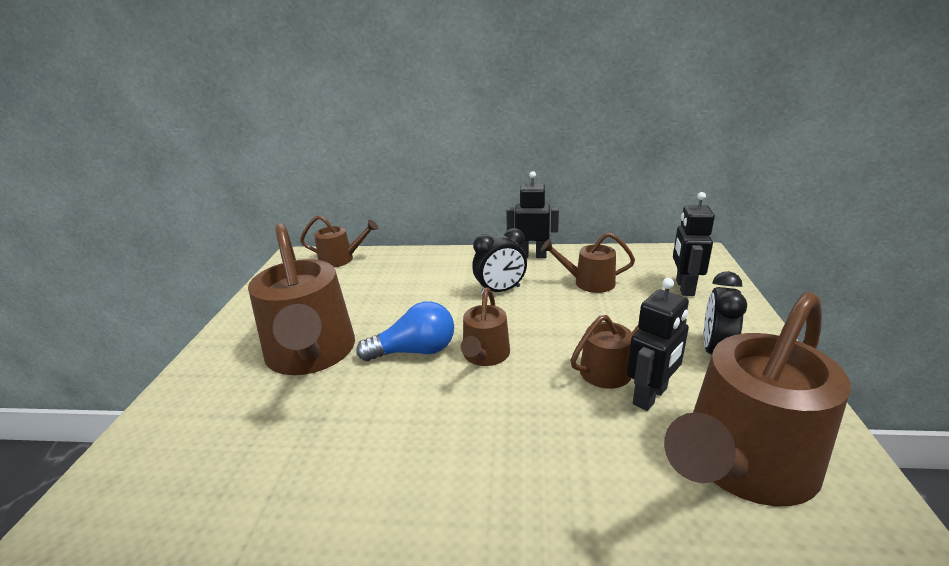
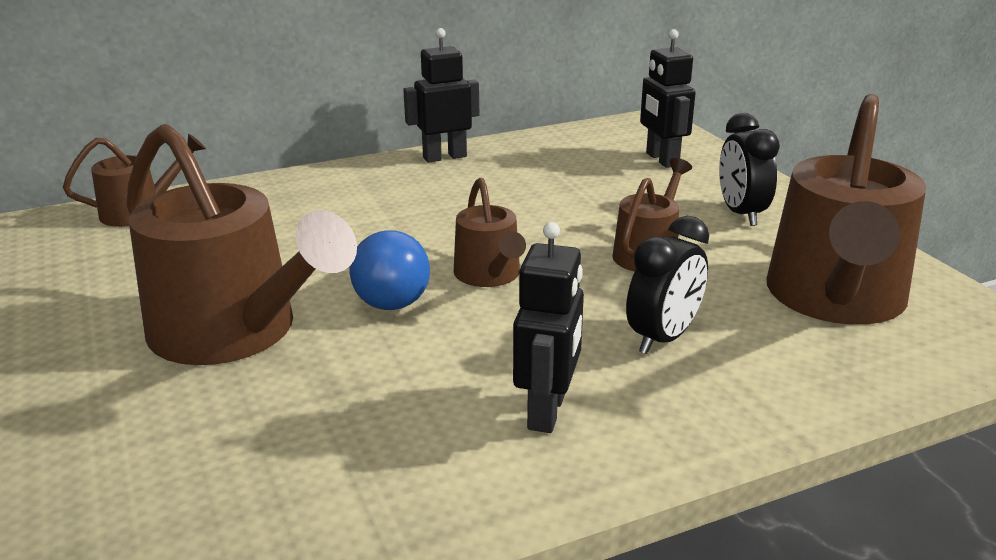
camera: 30 degrees left, 0 degrees up
(415, 351) = (390, 292): blue light bulb -> blue light bulb turned 120 degrees clockwise
(500, 291) = (440, 204): black clock -> black clock (663, 338)
(589, 282) = (547, 174): brown watering can -> none
(650, 396) = (710, 268): black robot -> black robot (547, 411)

